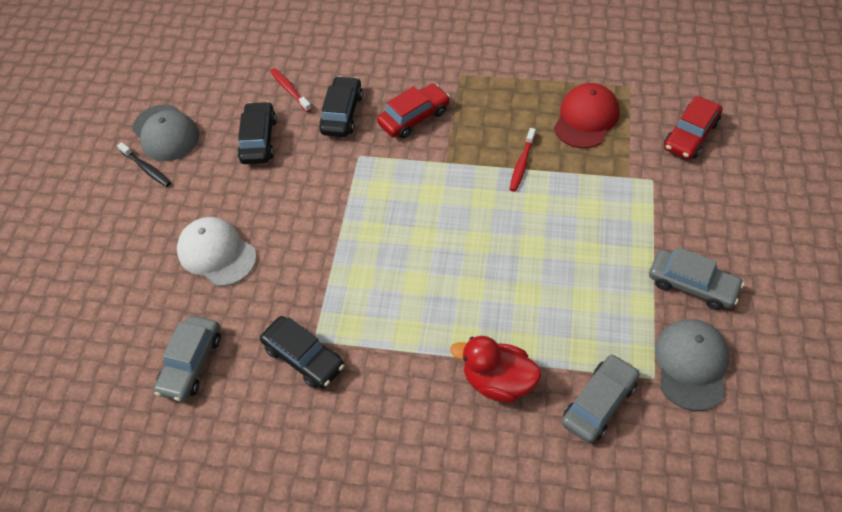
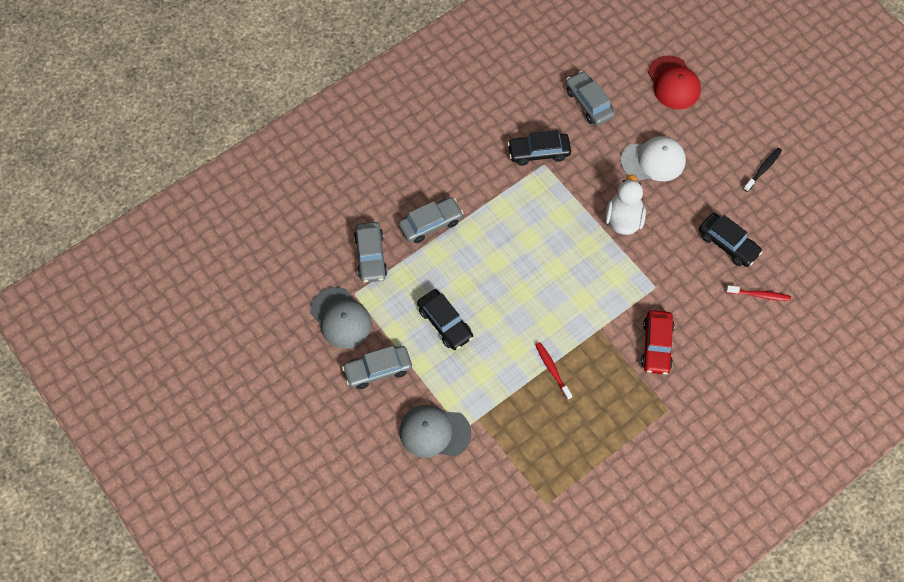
camera: 130 degrees right, 10 degrees up
(146, 168) = (763, 169): black toothbrush -> black toothbrush turned 135 degrees clockwise
(166, 133) = (787, 198): grey cap -> grey cap (434, 432)
(311, 227) = (623, 219): none -> white duck
(342, 114) = (704, 307): black car -> black car (445, 323)
(498, 381) = (431, 224): red duck -> grey car
(586, 118) = (548, 445): red cap -> red cap (673, 83)
(690, 135) = (468, 492): red car -> none

